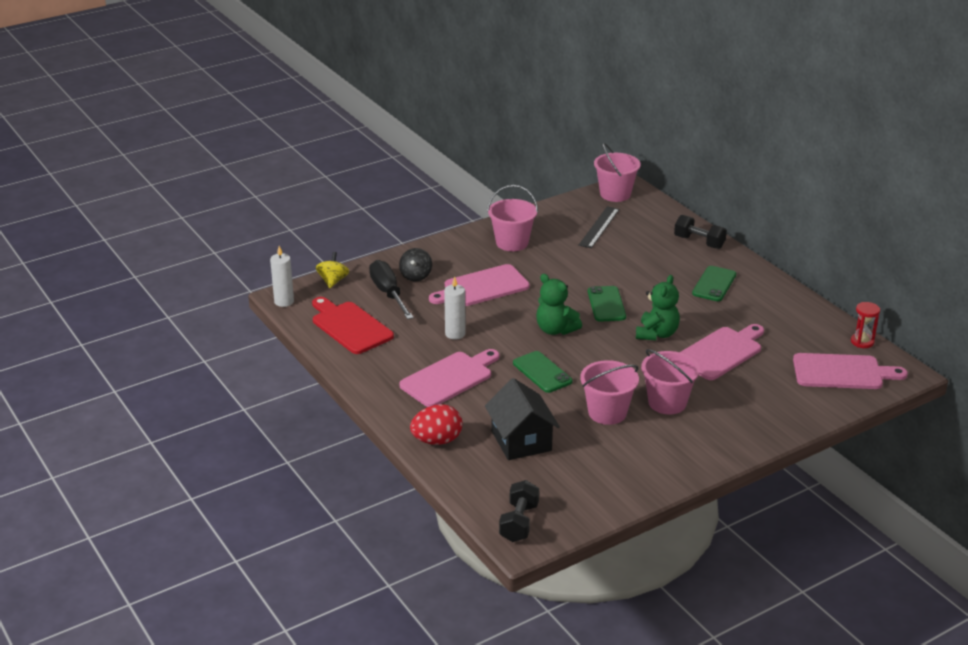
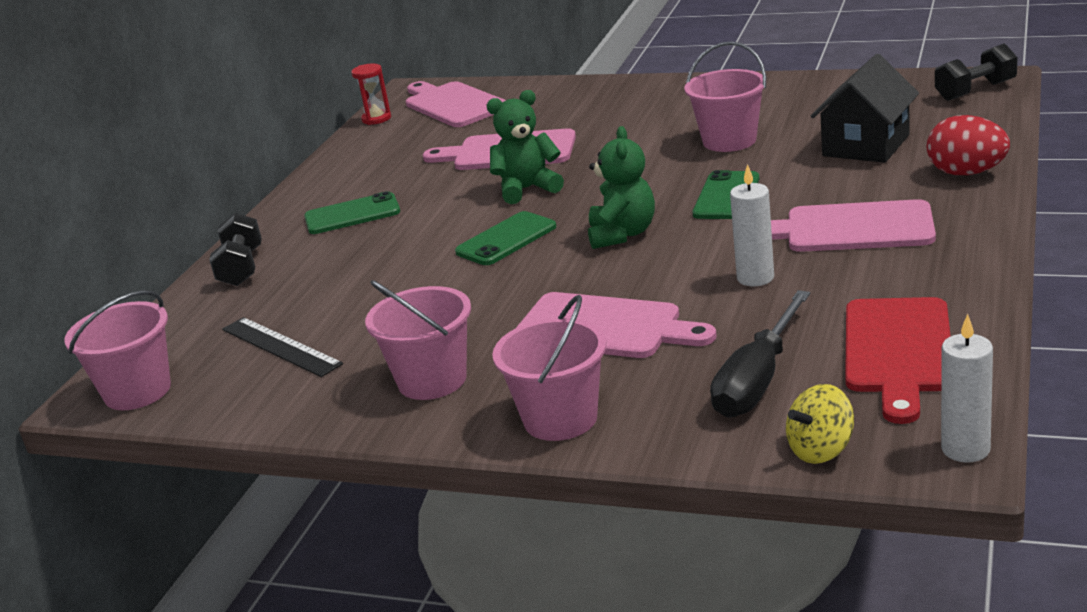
camera: 125 degrees left, 5 degrees down
(416, 276) = (667, 392): black spinning top -> none
(599, 227) = (281, 346): black ruler -> black ruler turned 60 degrees clockwise
(667, 402) = (654, 130): pink bucket -> pink bucket (560, 419)

